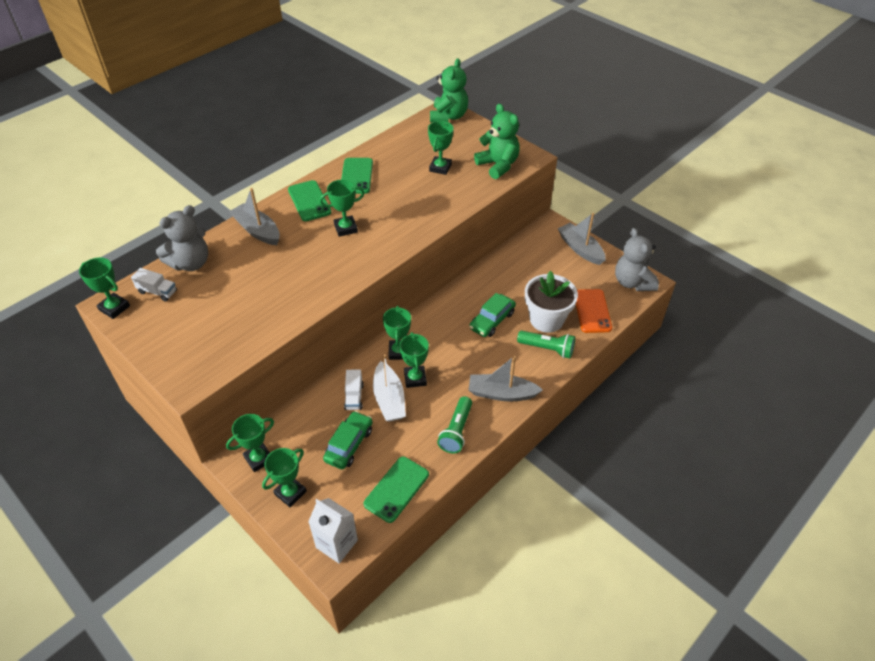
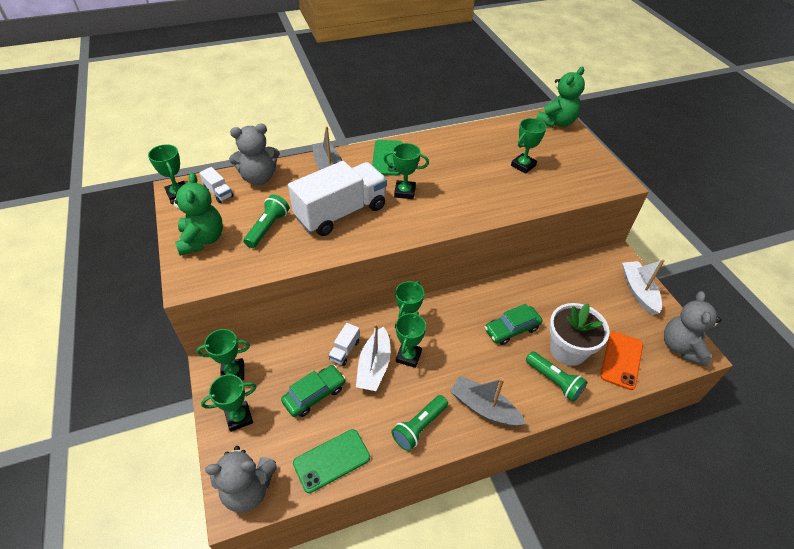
camera: 25 degrees right, 0 degrees up
(233, 307) = (268, 228): none -> green flashlight
(296, 268) = (341, 213): none -> white truck
(337, 544) = (248, 489): white carton -> grey teddy bear
(356, 176) = (441, 149): green phone -> none
(498, 165) = (581, 181): green teddy bear -> green teddy bear (202, 240)
(580, 249) = (638, 291): grey boat -> white boat

